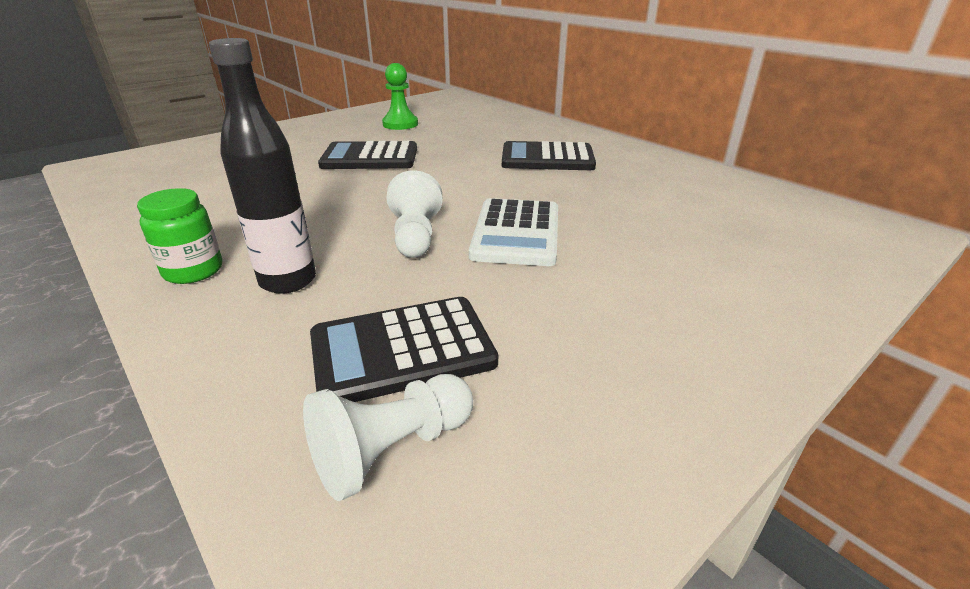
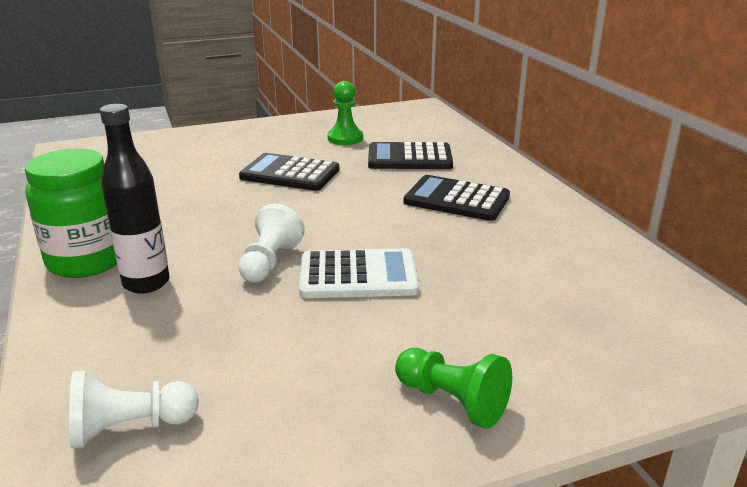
camera: 20 degrees right, 5 degrees down
(193, 271) = (87, 260): green jar -> green jar, size x1.69
(402, 350) = (188, 359): black calculator -> black calculator (409, 158)
(516, 233) = (358, 275): white calculator -> white calculator turned 120 degrees counterclockwise
(714, 328) = (452, 401): none -> green pawn

